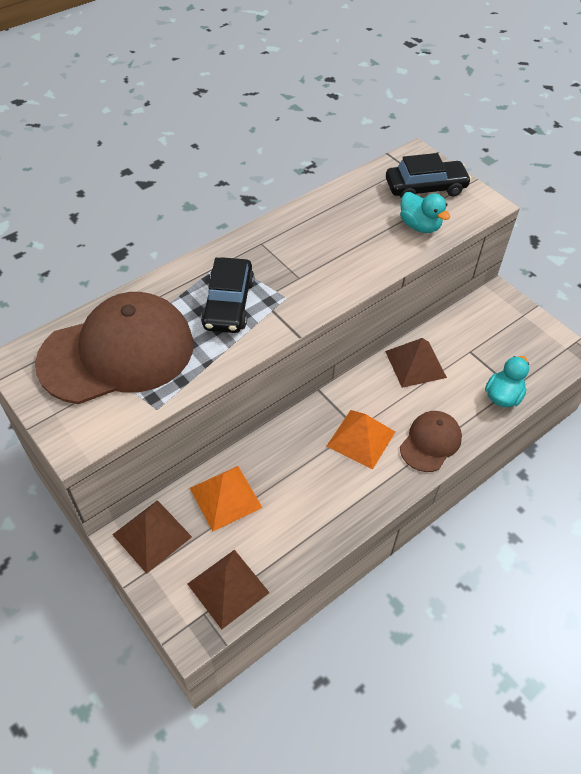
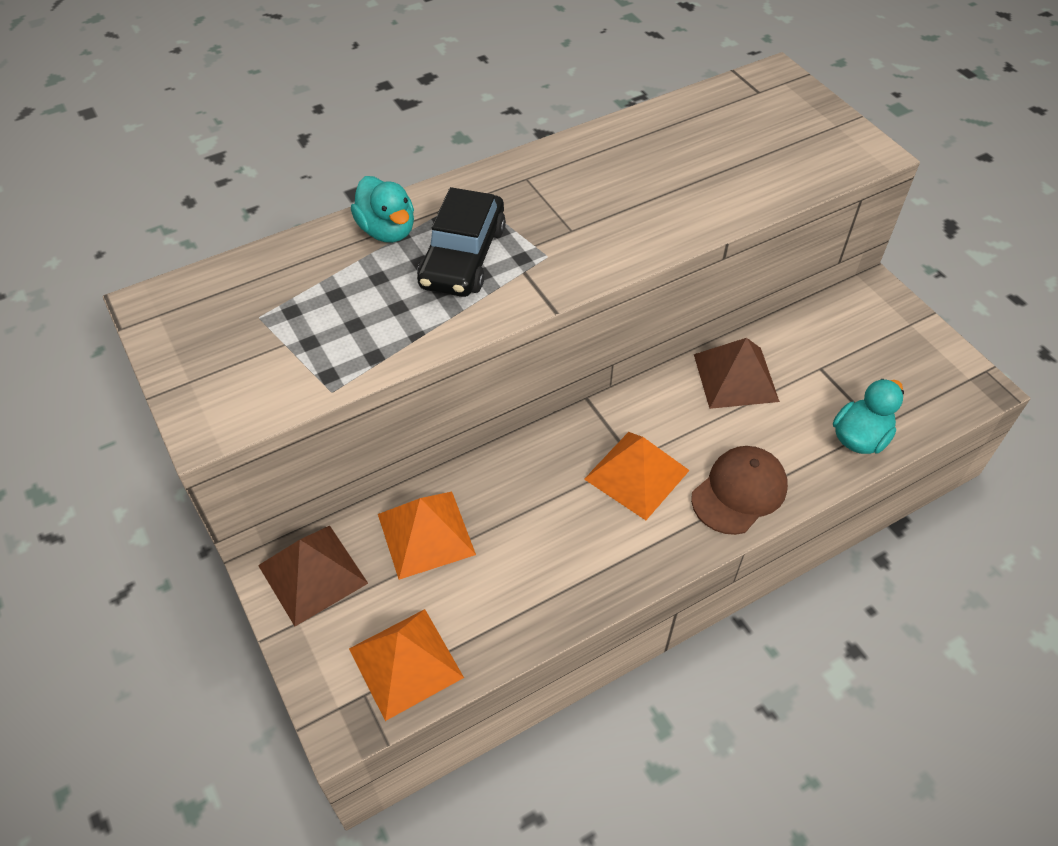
camera: 10 degrees right, 0 degrees up
(117, 353) = (293, 308): brown cap -> none
(228, 588) = (405, 663): brown pyramid -> orange pyramid
(419, 226) = (763, 174): turquoise duck -> turquoise duck (387, 230)
(425, 188) = (781, 122): black car -> none

